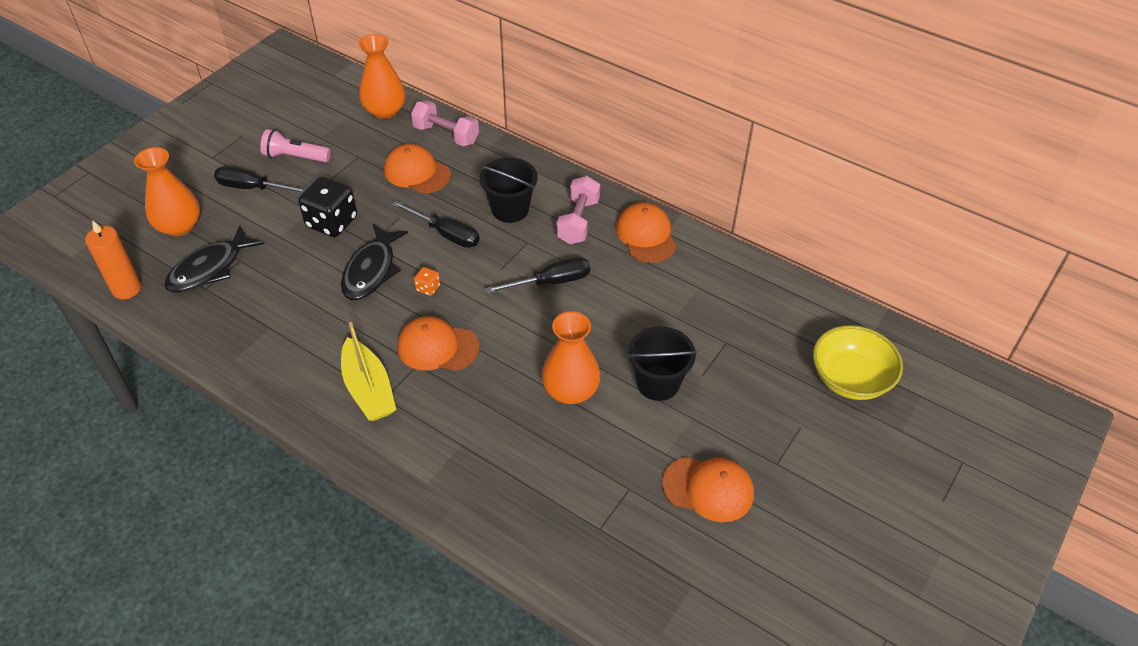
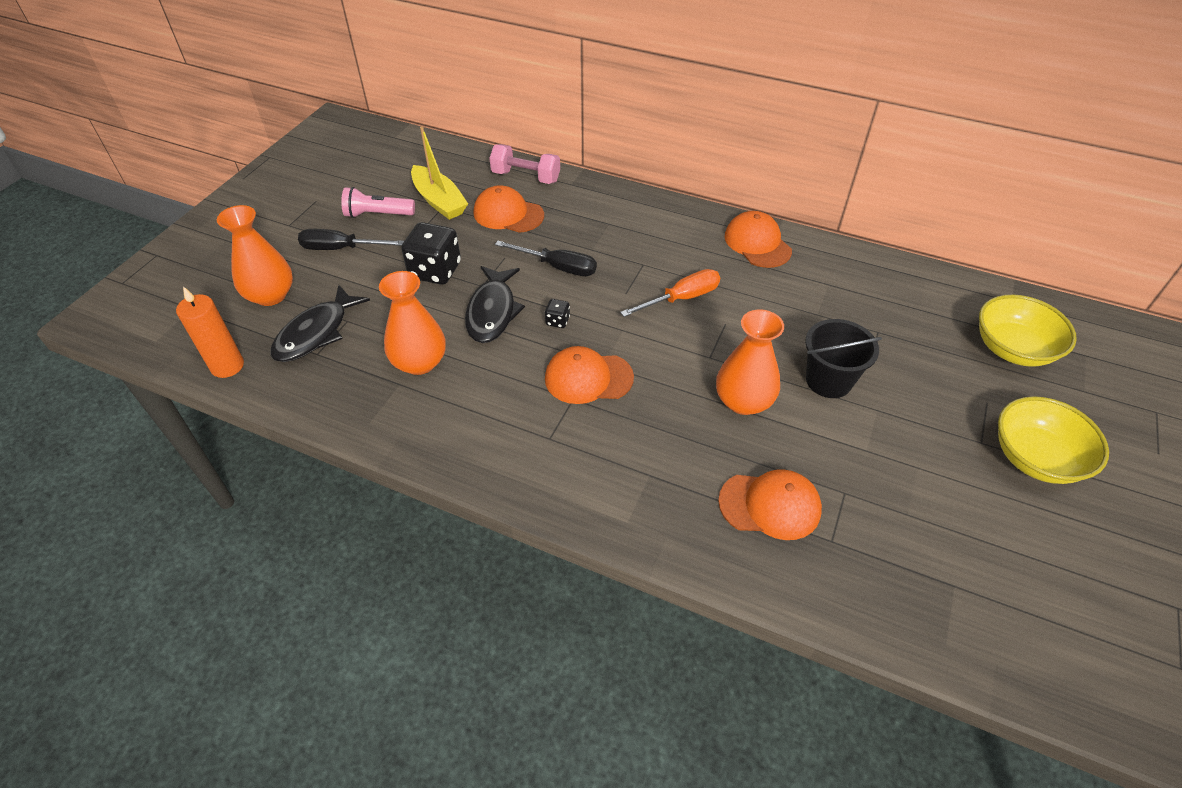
camera: 10 degrees left, 0 degrees up
(368, 389) = (529, 432): yellow boat -> yellow boat (439, 201)
(385, 111) = (456, 162): orange vase -> orange vase (419, 362)
(428, 288) = (557, 321): orange dice -> black dice
(510, 209) = (614, 236): black bucket -> none
(550, 282) = (681, 298): black screwdriver -> orange screwdriver
(578, 221) = (686, 239): pink dumbbell -> none
(708, 489) = (925, 479): orange cap -> orange cap (770, 505)
(821, 486) = (1035, 458): none -> yellow bowl

